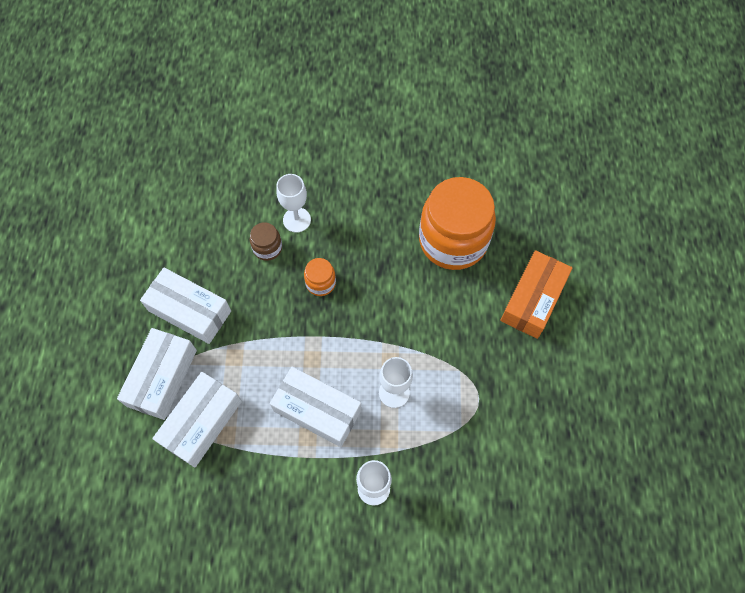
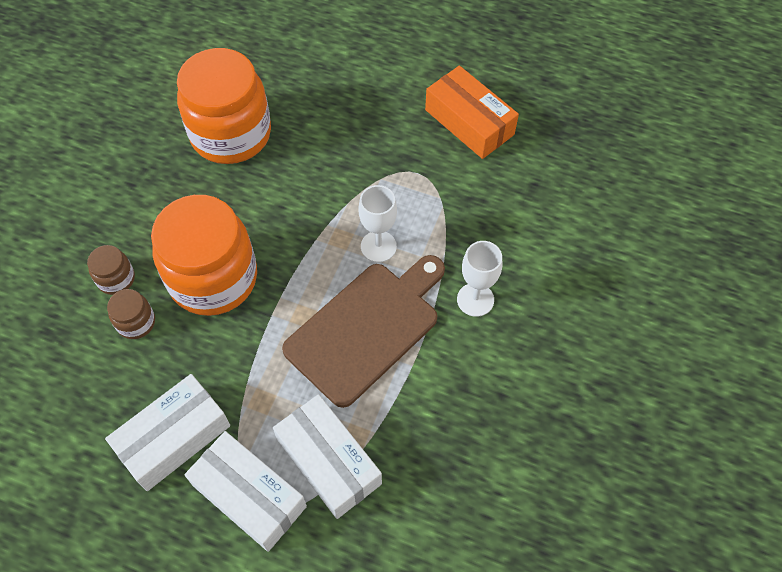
camera: 70 degrees left, 5 degrees down
(297, 220) = (116, 279): white goblet -> brown jar
(317, 410) = (367, 328): white box -> brown cutting board
(320, 283) = (213, 278): orange jar -> orange jar, size x2.35
(533, 300) = (333, 90): orange box -> orange box (469, 122)

